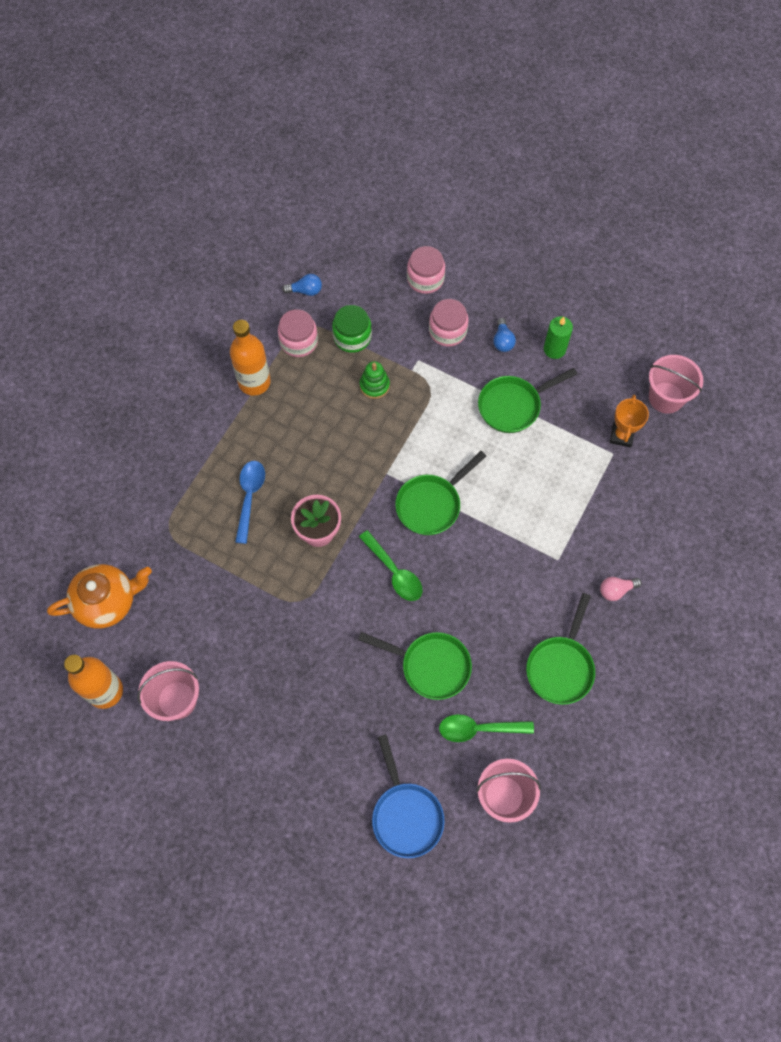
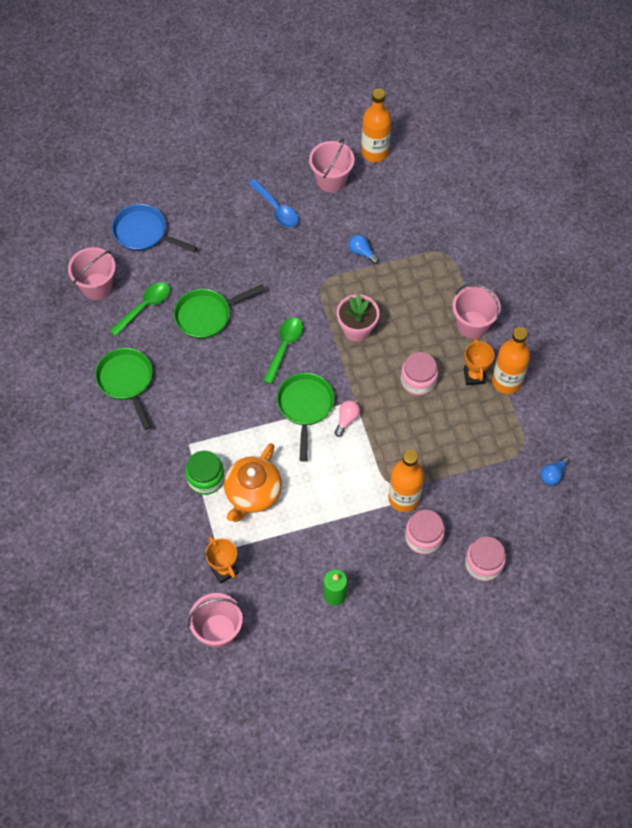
camera: 135 degrees right, 5 degrees down
(107, 601) = (430, 190): orange teapot -> orange teapot (253, 493)
(224, 449) = (472, 325): none -> pink bucket
(249, 497) = (421, 312): blue spoon -> blue spoon (276, 209)
(273, 408) = (474, 376): none -> orange trophy
(299, 341) = (512, 434): pink jar -> pink jar (418, 380)
(352, 337) = (482, 471): green jar -> green jar (206, 478)
(374, 385) = (428, 451): green stacking toy -> none
(394, 572) = (284, 347): green spoon -> green spoon turned 105 degrees clockwise
(431, 369) = (404, 498): none -> orange bottle
(502, 341) = (377, 566): blue light bulb -> blue light bulb (362, 252)
(513, 406) = (321, 523): green pan -> none
(616, 590) = (132, 458): pink light bulb -> pink light bulb (346, 420)

